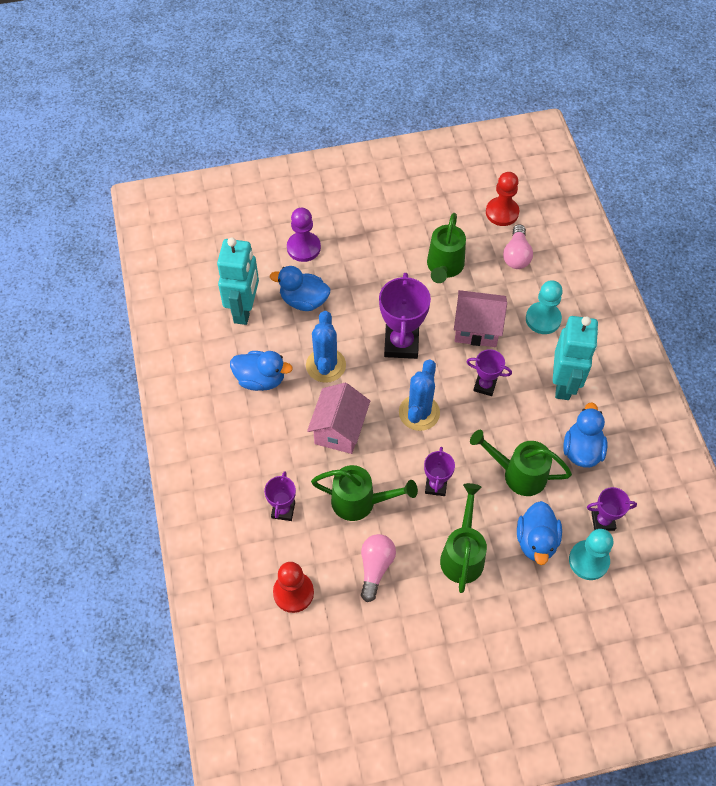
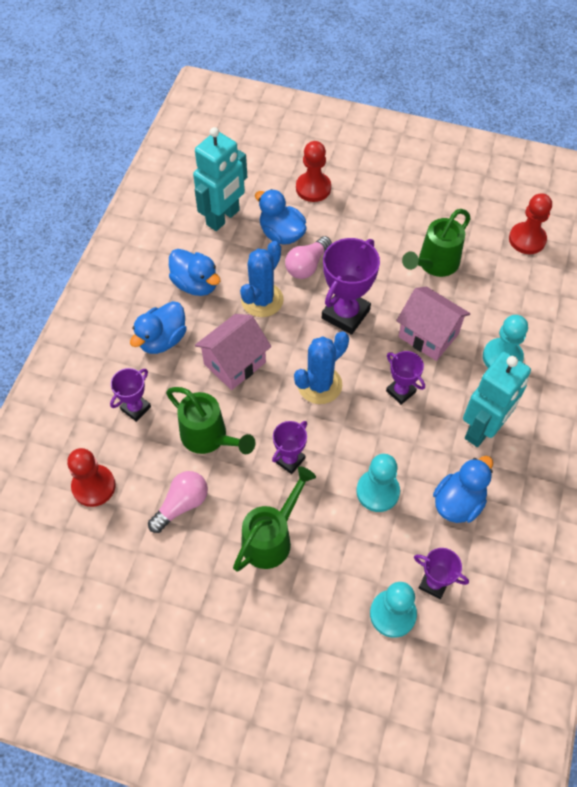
camera: 30 degrees right, 0 degrees up
(303, 248) = (313, 188): purple pawn -> red pawn
(516, 255) = (515, 285): pink light bulb -> pink light bulb (307, 265)
(518, 474) = (377, 491): green watering can -> turquoise pawn
(536, 541) = (352, 565): blue duck -> blue duck (162, 339)

